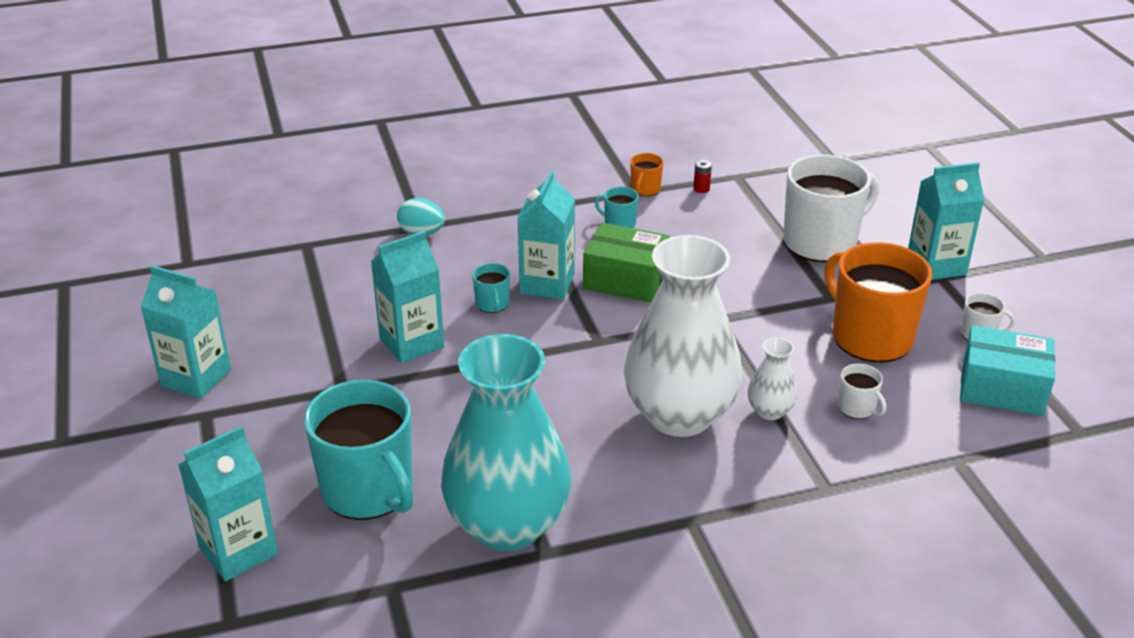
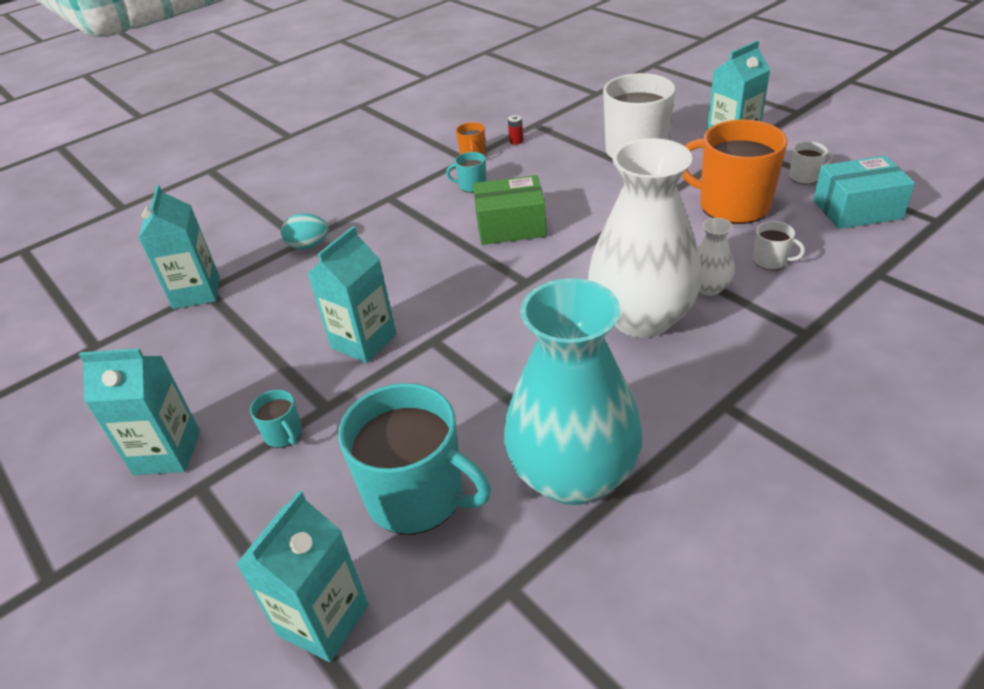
camera: 20 degrees left, 5 degrees up
(492, 304) = (413, 283): turquoise mug -> turquoise mug (284, 434)
(547, 284) = (448, 251): turquoise carton -> turquoise carton (196, 292)

